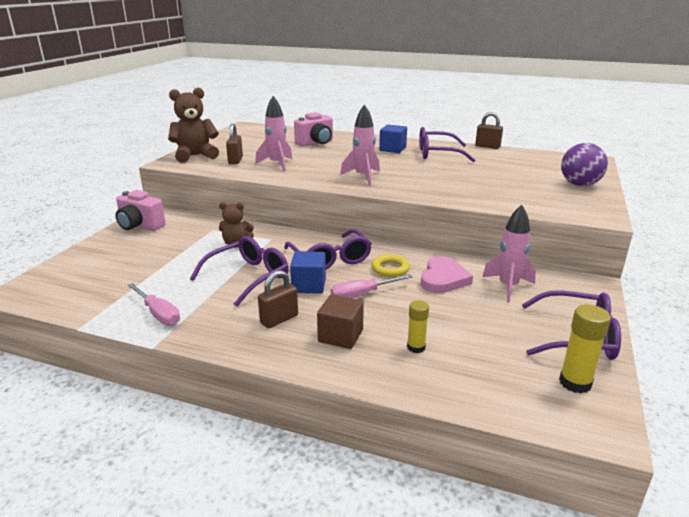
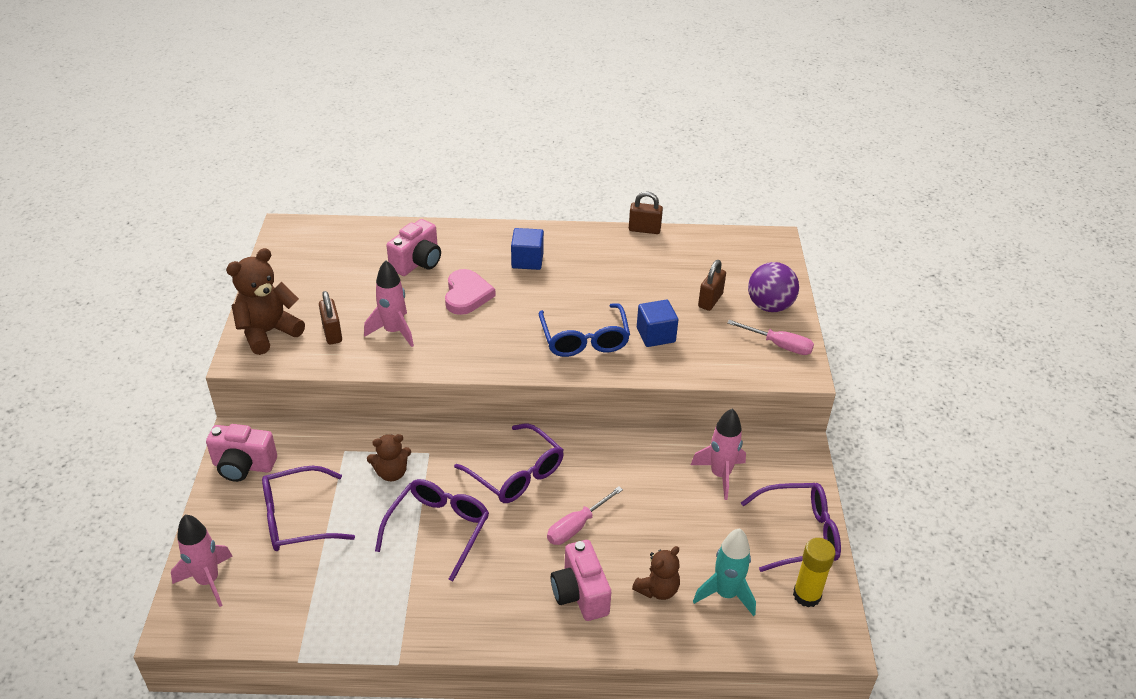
camera: 20 degrees left, 15 degrees up
(158, 314) = (373, 614): pink screwdriver -> pink screwdriver (779, 345)
(279, 319) = (507, 587): brown padlock -> brown padlock (710, 300)
(309, 285) = (513, 526): blue cube -> blue cube (655, 335)
(340, 336) = (580, 594): brown cube -> pink camera
(363, 177) = (518, 341): pink rocket -> pink rocket (208, 581)
(390, 269) = (590, 474): yellow ring -> none
(414, 181) = (584, 339): none -> blue glasses
(416, 347) = (657, 589): yellow glue stick -> brown teddy bear
(438, 154) = (589, 262): purple glasses -> purple glasses (298, 518)
(443, 279) = (651, 478): pink heart -> pink heart (467, 295)
(485, 364) = (726, 594): none -> turquoise rocket

